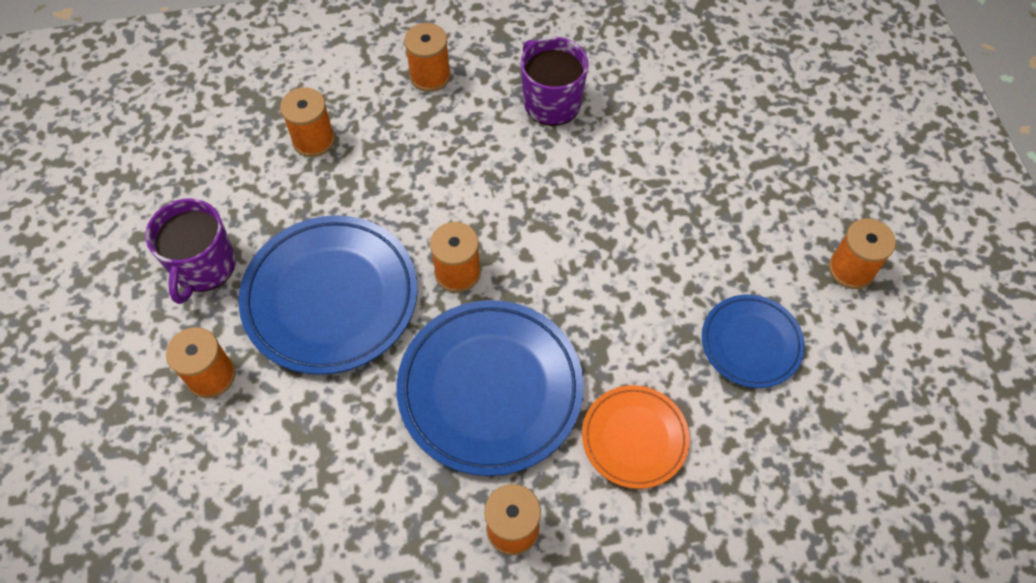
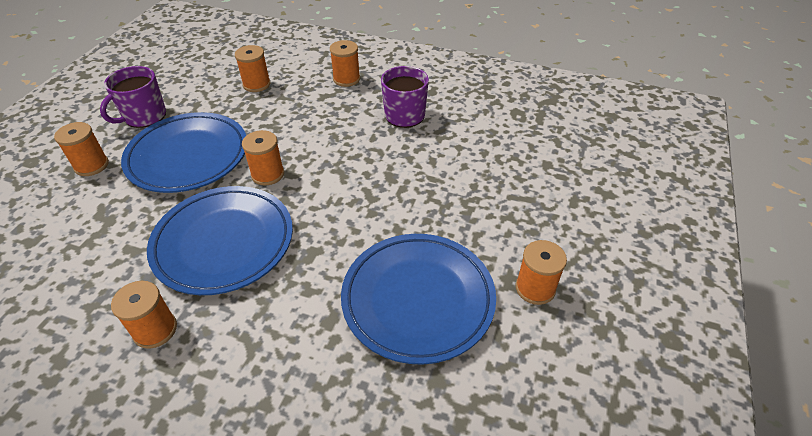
camera: 30 degrees right, 15 degrees down
(634, 438) = (283, 317): orange plate -> none
(751, 343) = (418, 299): blue plate -> blue plate, size x1.78

